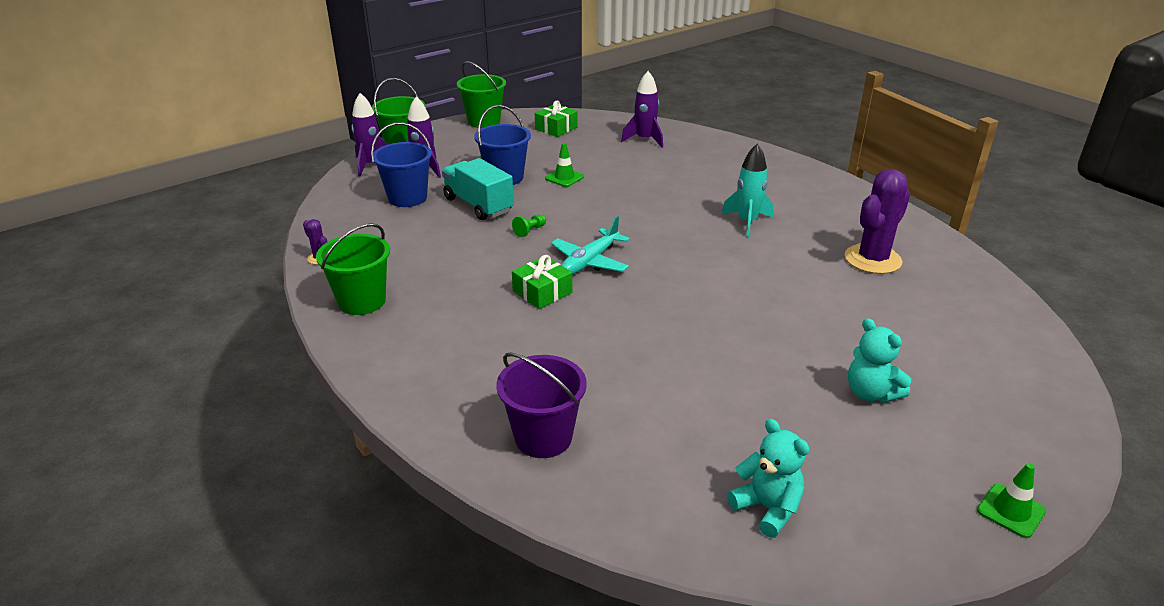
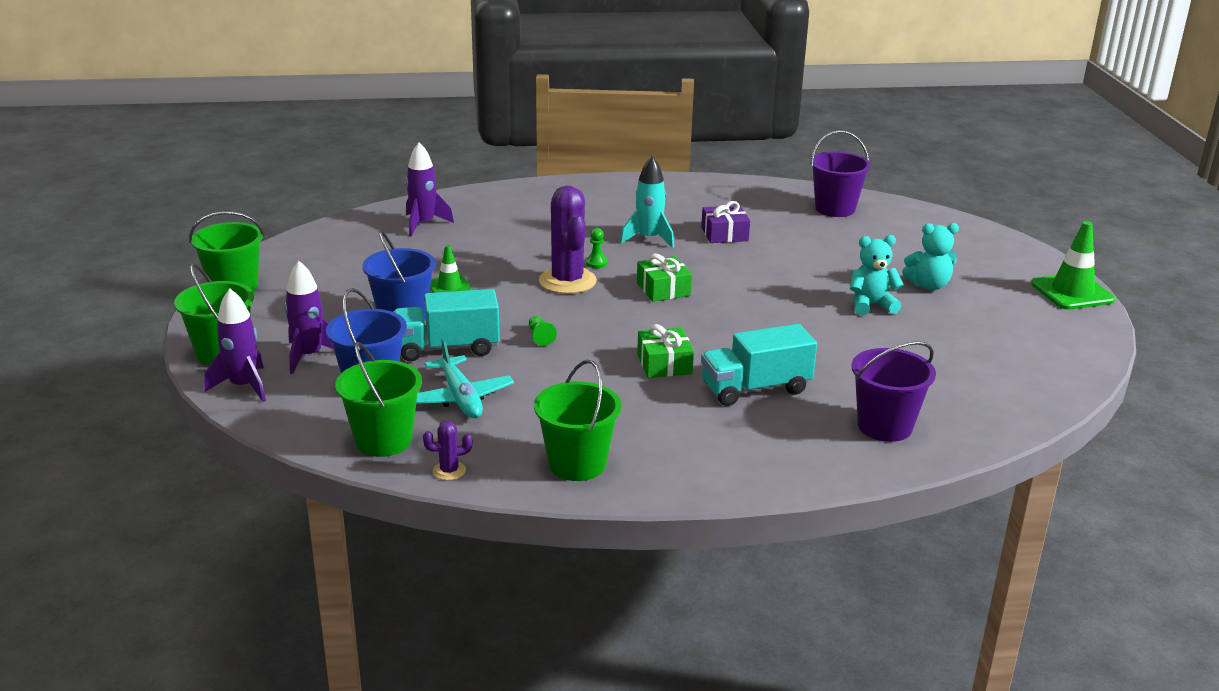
camera: 60 degrees left, 5 degrees down
(341, 225) = (383, 441): none -> green bucket
(544, 346) = (755, 389): none -> turquoise truck
(556, 128) = (322, 256): green gift -> green gift (663, 289)
(589, 262) = (635, 326): turquoise plane -> turquoise plane (460, 398)
(673, 215) = (596, 263): none -> green pawn
(767, 508) = (1024, 366): turquoise teddy bear -> turquoise teddy bear (871, 305)
(808, 251) = (724, 234): none -> purple gift
(872, 259) = (762, 217): purple cactus -> purple cactus (567, 281)
(958, 291) = (835, 209): none -> purple bucket
(1011, 511) = (1072, 292): green traffic cone -> green traffic cone, size x1.68

